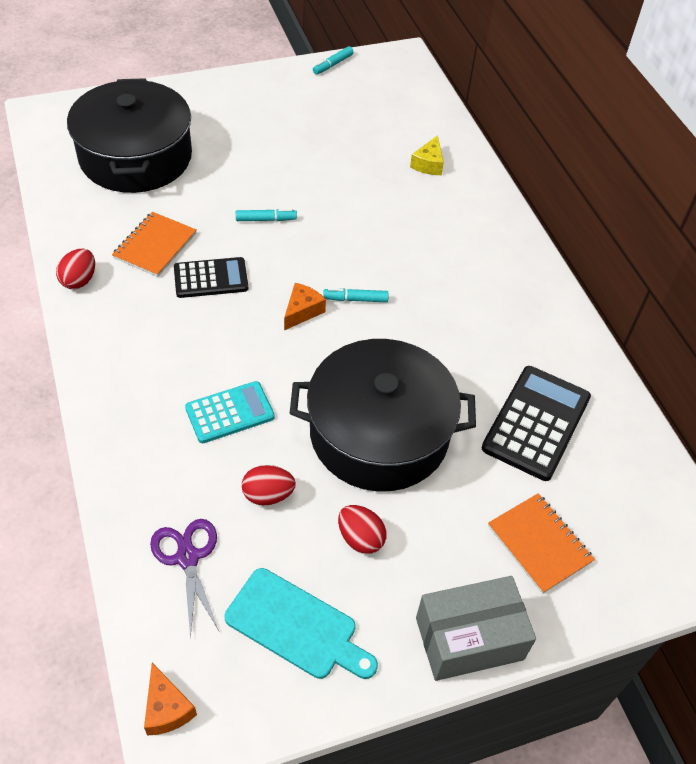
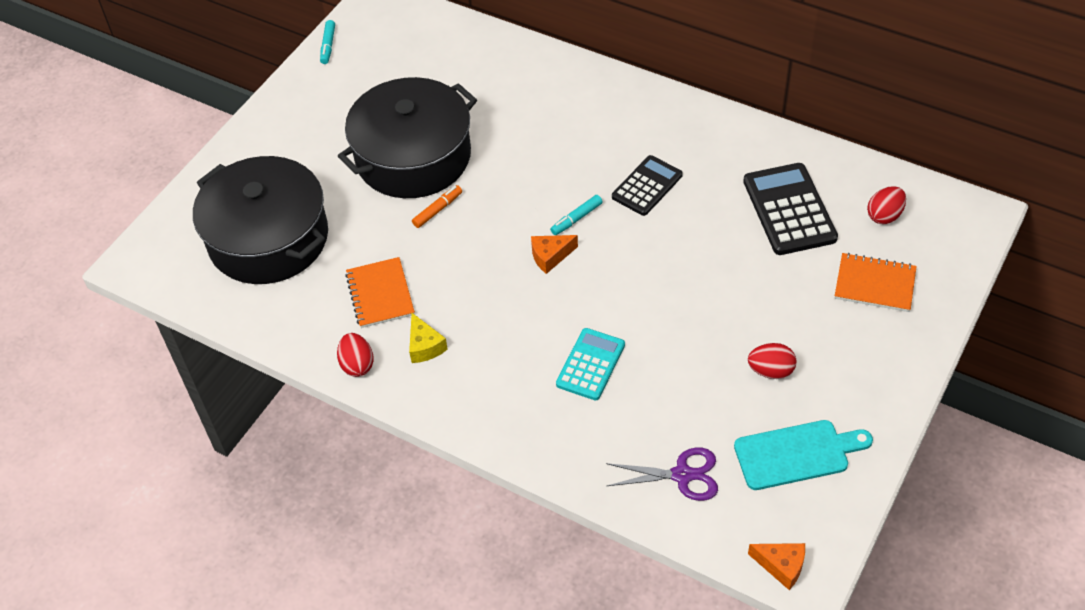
camera: 35 degrees left, 0 degrees up
(187, 558) = (682, 475): purple scissors -> purple scissors turned 150 degrees clockwise
(211, 278) = (455, 285): black calculator -> black calculator (647, 186)
(266, 219) = (438, 210): turquoise marker -> orange marker
(268, 495) = (682, 394): red egg -> red egg (884, 215)
(302, 311) = (550, 256): orange cheese -> orange cheese turned 105 degrees counterclockwise
(379, 433) = (703, 297): black pot -> black pot (413, 157)
(428, 164) = (504, 77): yellow cheese -> yellow cheese (425, 346)
(469, 638) = (899, 373): grey box -> none

